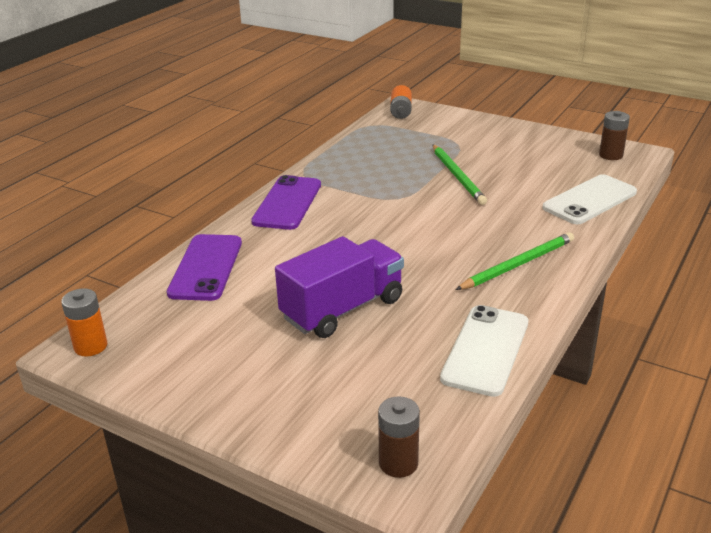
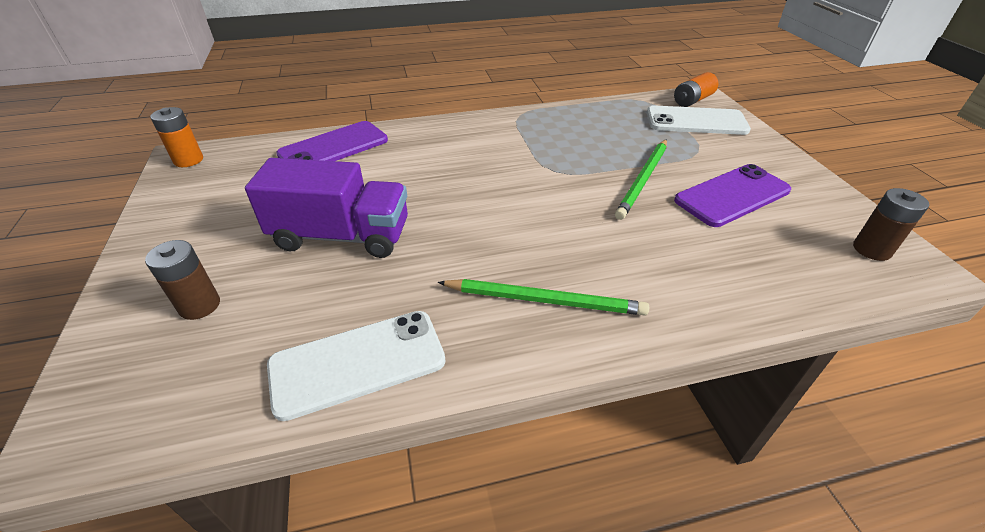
camera: 45 degrees right, 10 degrees up
(287, 203) = (467, 130): purple phone -> purple phone (732, 196)
(398, 463) = (109, 405): brown battery -> brown battery (199, 305)
(589, 200) = (751, 284): white phone -> white phone (696, 121)

